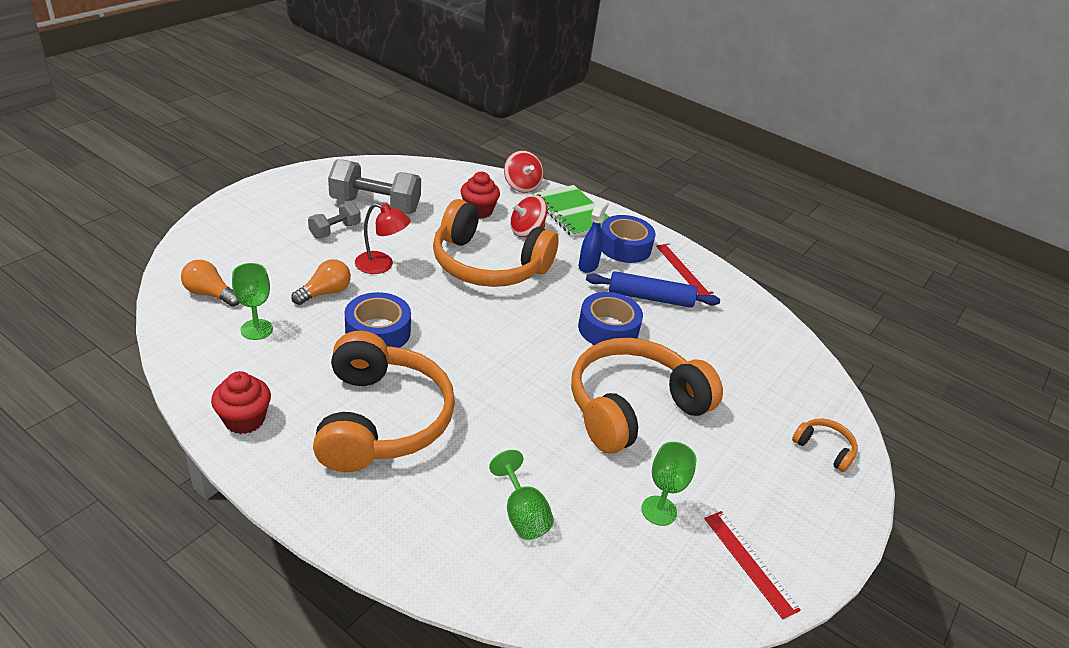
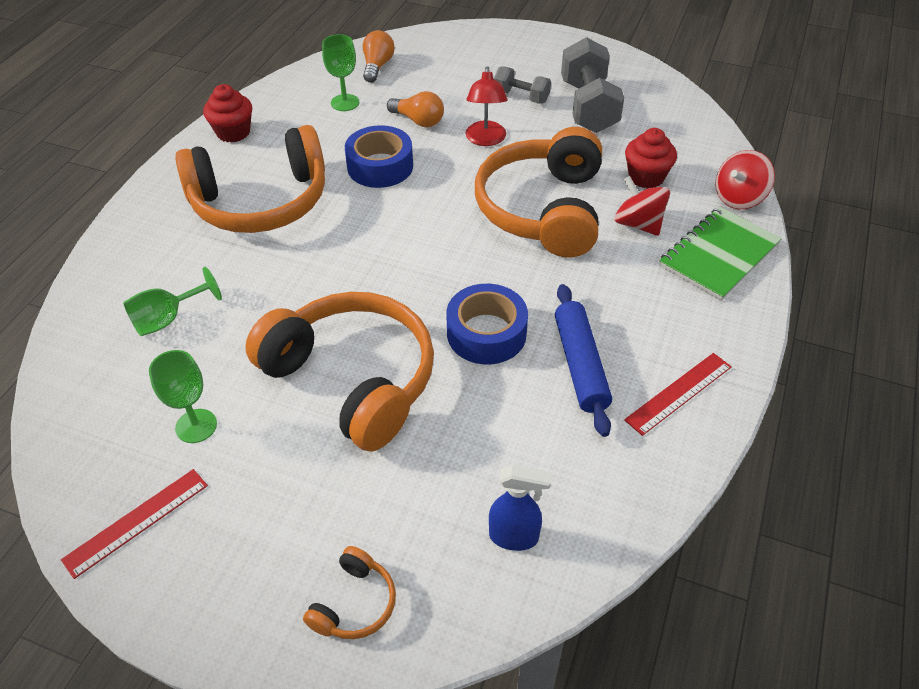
camera: 80 degrees right, 10 degrees up
(588, 265) = (608, 292): blue spray bottle -> blue spray bottle (514, 537)
(624, 247) = (682, 320): blue tape -> none

